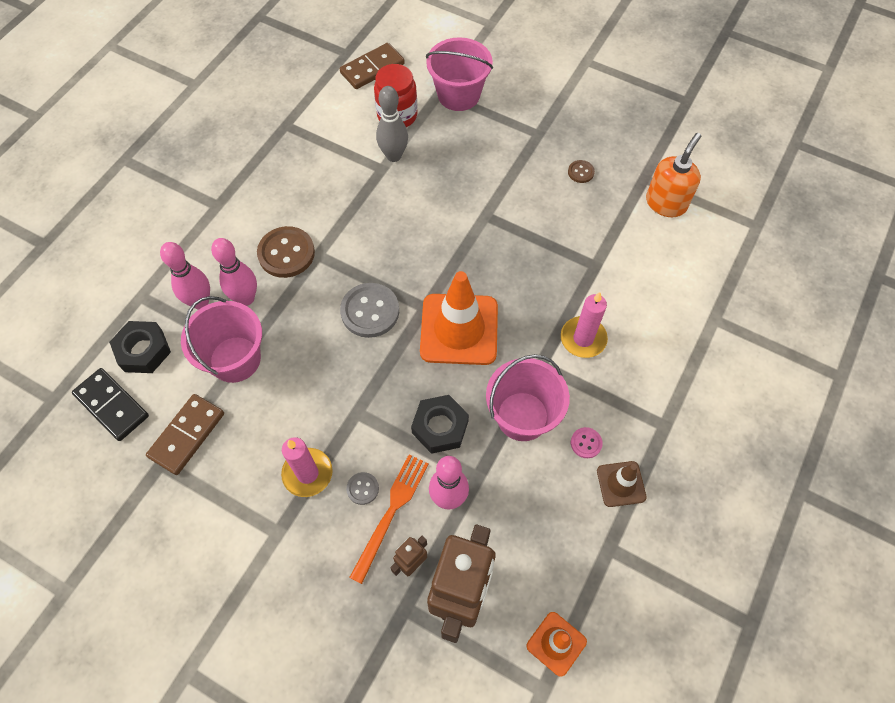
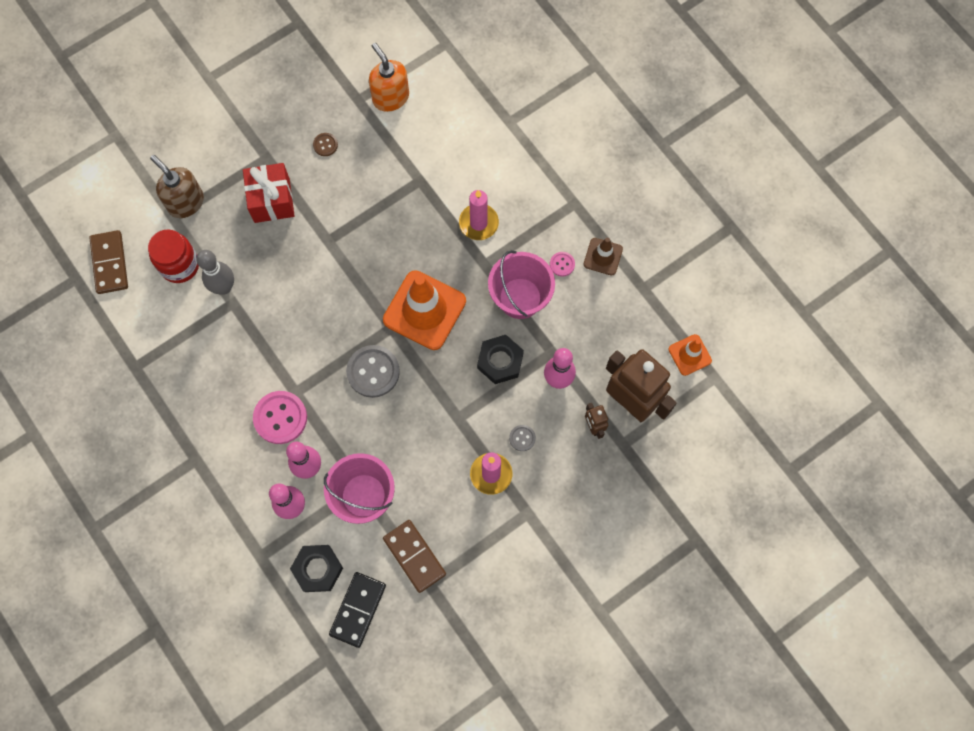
camera: 65 degrees left, 10 degrees up
(112, 405) = (357, 609): black domino -> black domino turned 45 degrees counterclockwise
(286, 253) = (280, 418): brown button -> pink button
(391, 512) = (550, 425): orange fork -> none
(458, 95) = (185, 202): pink bucket -> brown soap dispenser
(499, 155) = (272, 200): none -> red gift

